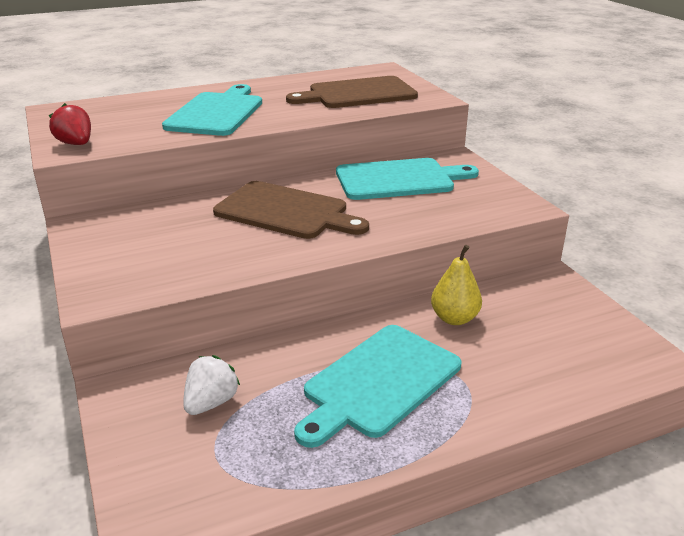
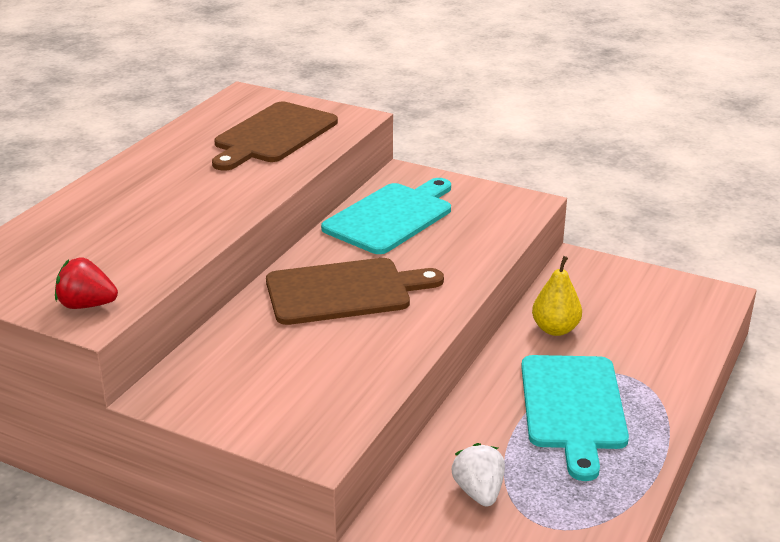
camera: 40 degrees left, 0 degrees up
(217, 113) = (169, 209): turquoise cutting board -> none

